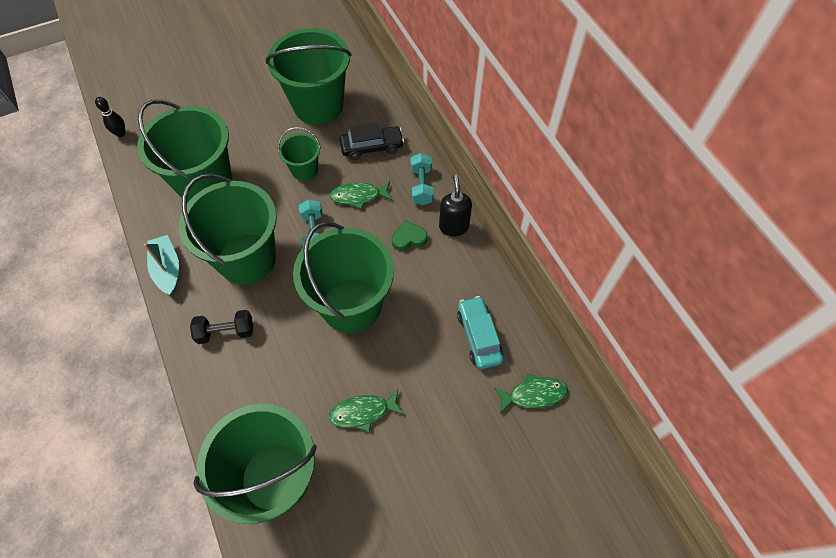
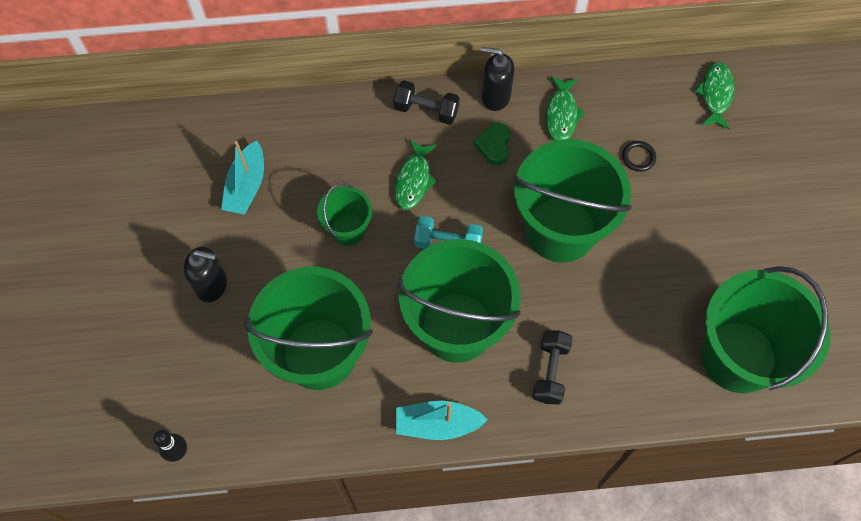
camera: 70 degrees left, 5 degrees up
(239, 112) = (212, 285): none -> black soap dispenser
(318, 105) = (246, 186): green bucket -> turquoise boat
(363, 412) = (690, 253): green fish -> green fish (561, 114)
(372, 147) = (345, 144): black car -> none
(421, 186) = (426, 110): turquoise dumbbell -> black dumbbell
(441, 346) = (638, 157): none -> black ring
(479, 336) = (638, 119): turquoise car -> none

